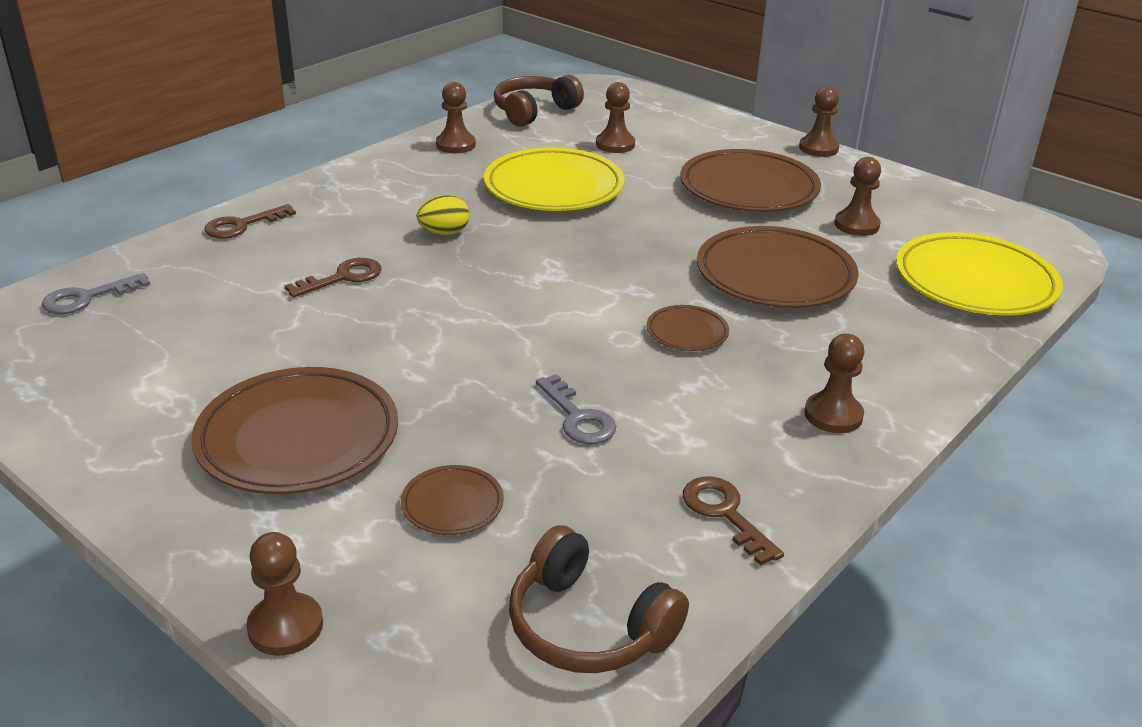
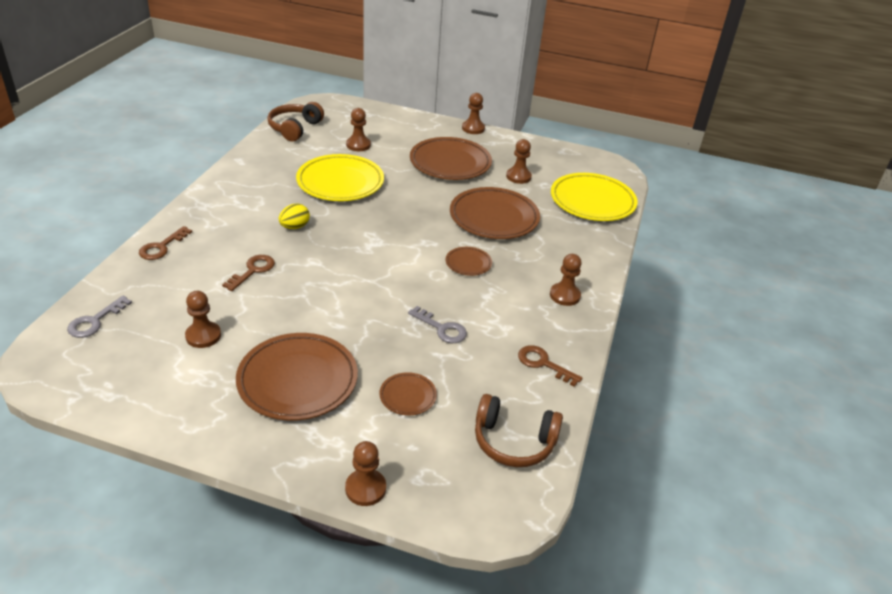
camera: 25 degrees left, 5 degrees up
(455, 145) = (261, 162): brown pawn -> brown pawn (203, 336)

